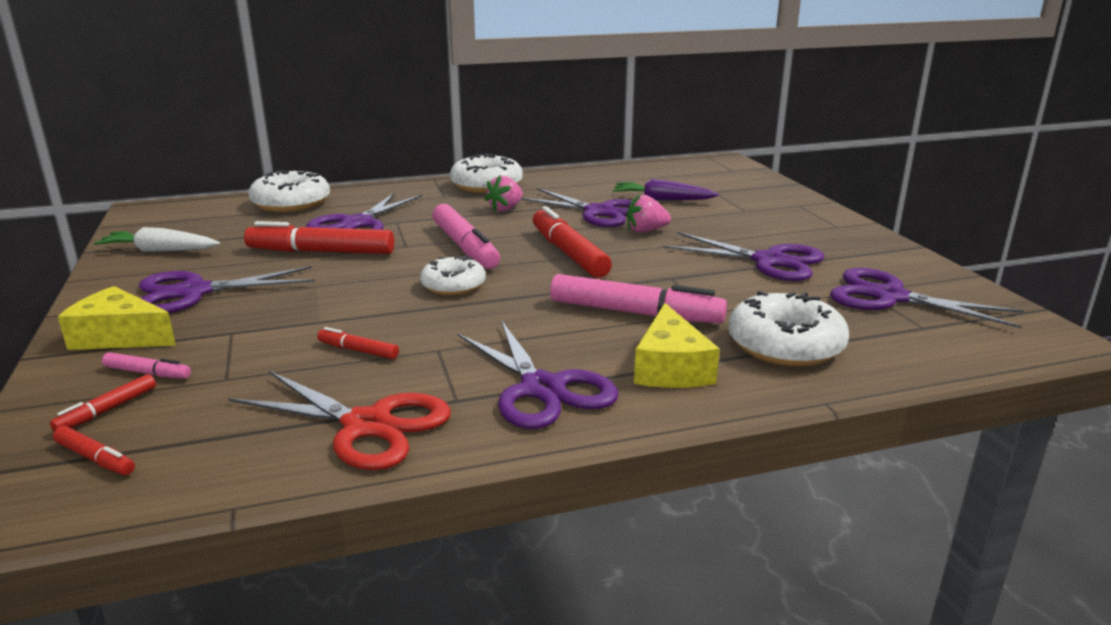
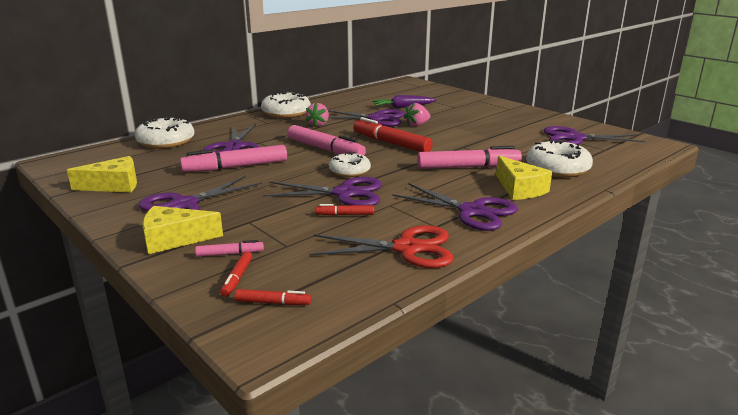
camera: 25 degrees left, 0 degrees up
(160, 251) = (114, 185): white carrot -> yellow cheese
(321, 252) = (236, 167): red marker -> pink marker
(768, 261) = (499, 130): purple scissors -> purple scissors (344, 193)

